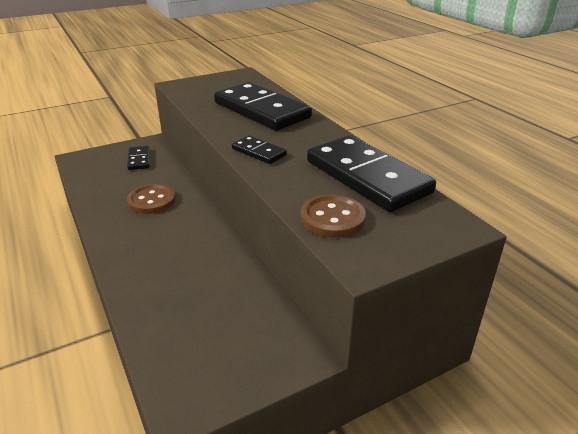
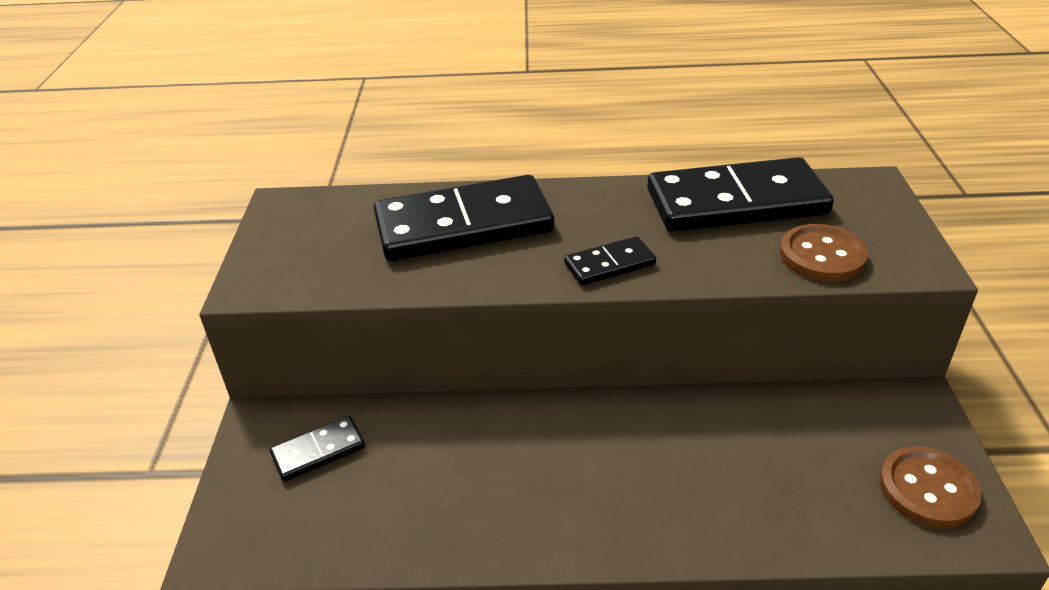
camera: 60 degrees left, 5 degrees up
(139, 159) = (318, 451): black domino -> black domino turned 45 degrees counterclockwise
(151, 200) = (486, 463): brown button -> brown button (927, 489)

